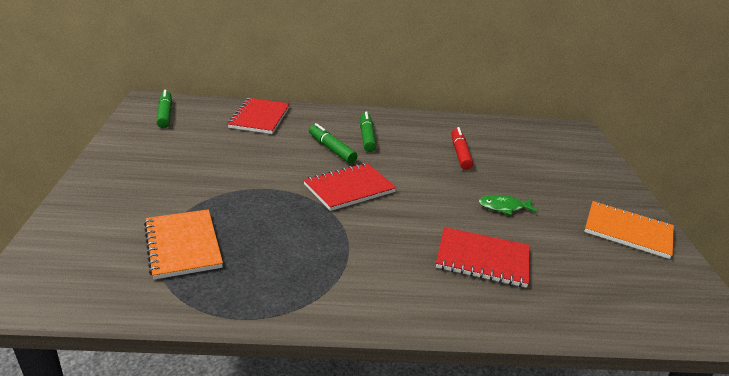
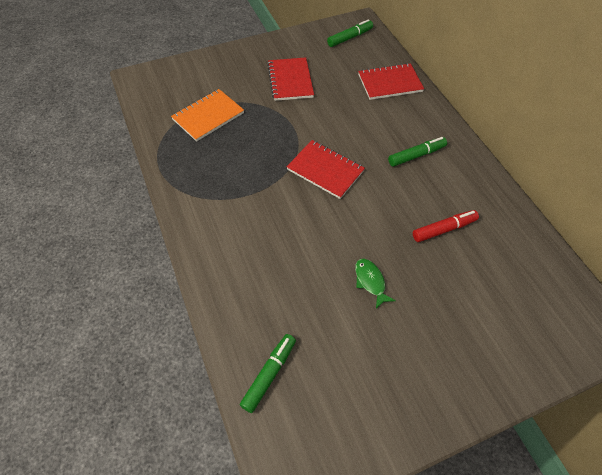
camera: 70 degrees right, 25 degrees up
(331, 149) = (376, 141): green marker -> green marker (269, 374)
(482, 259) = (282, 278): red notebook -> red notebook (290, 80)
(628, 231) = (399, 397): orange notebook -> none

